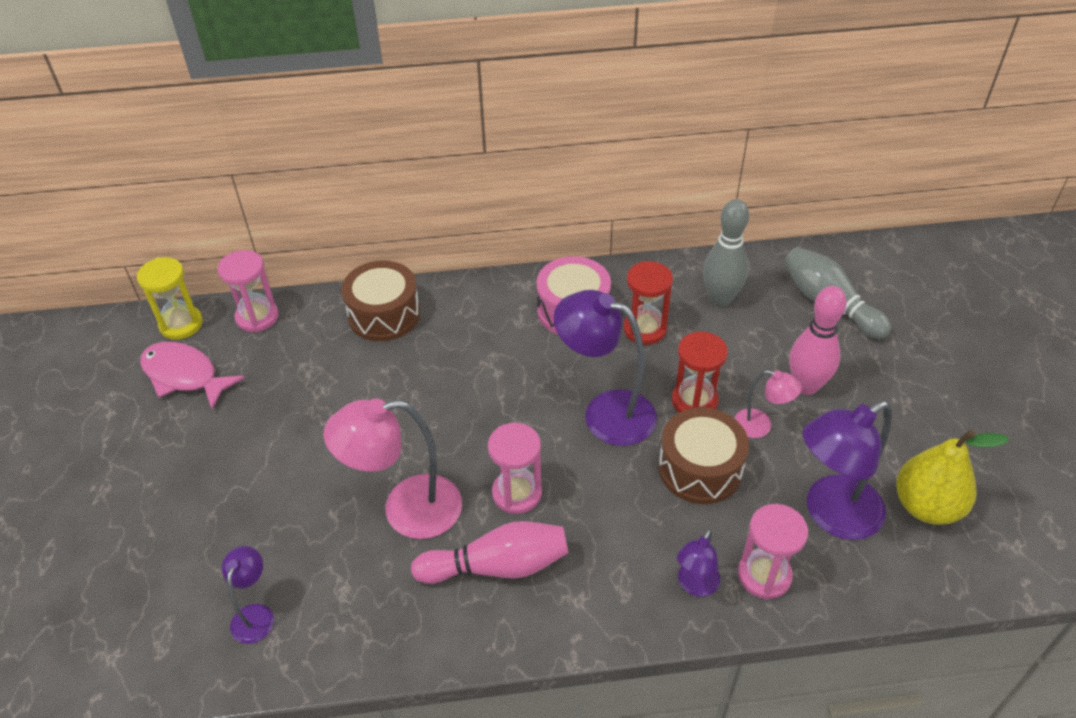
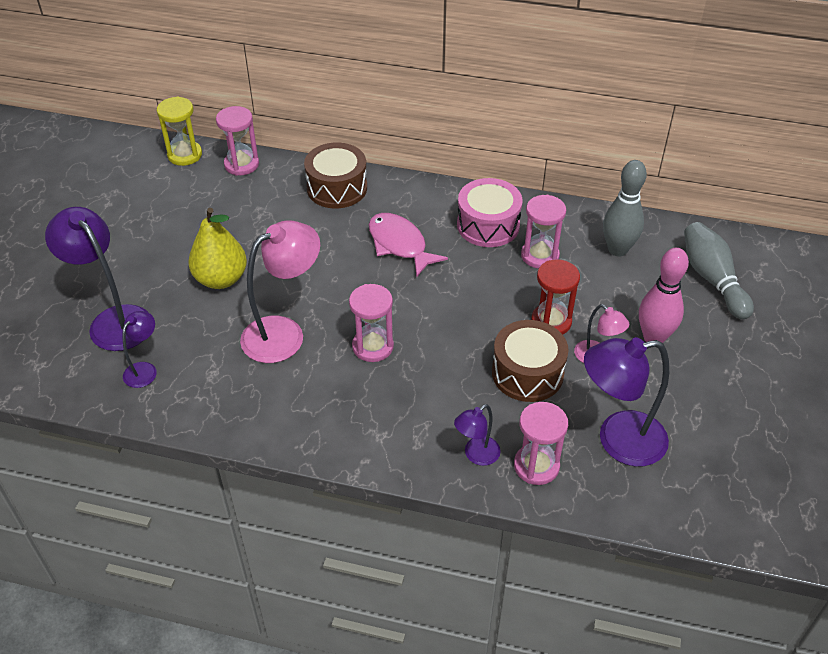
camera: 20 degrees right, 0 degrees up
(184, 376) = (170, 192): pink fish -> pink fish (400, 245)
(406, 510) = (284, 333): pink lamp -> pink lamp turned 135 degrees clockwise
(497, 566) = (332, 393): pink bowling pin -> none
(605, 412) = (473, 309): purple lamp -> purple lamp (114, 320)
(645, 329) = (540, 255): red hourglass -> pink hourglass
(926, 506) = (705, 460): yellow pear -> yellow pear (221, 279)

